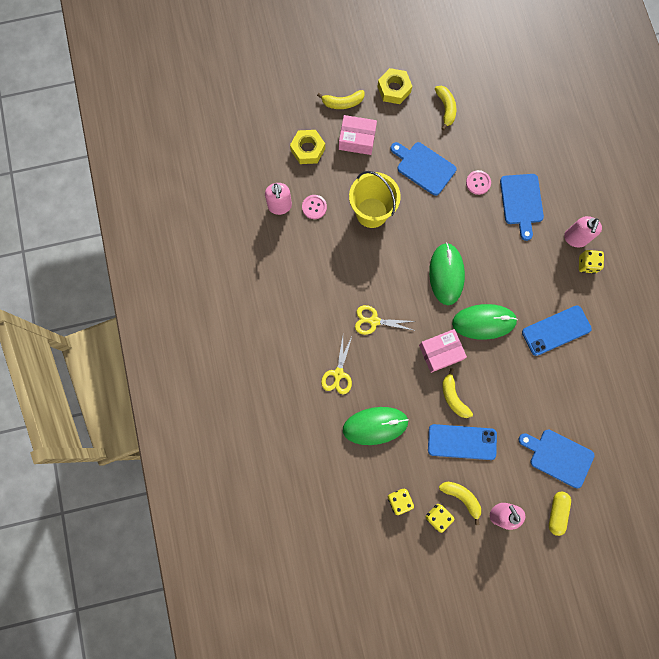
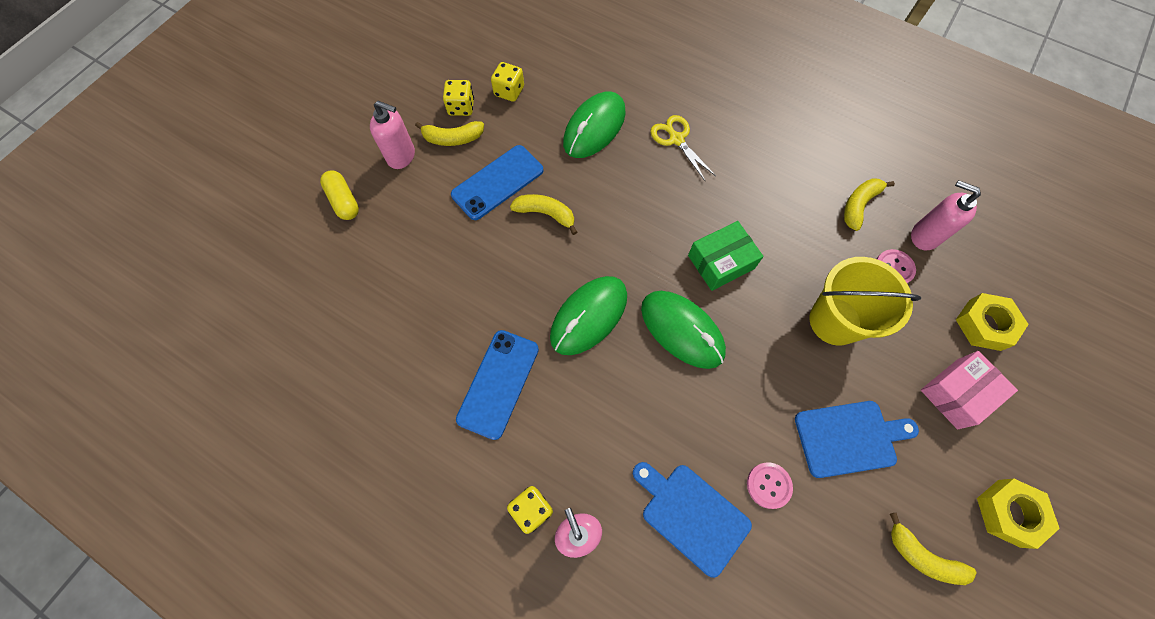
camera: 135 degrees right, 10 degrees down
(342, 103) = (1031, 424): yellow banana -> yellow banana (859, 205)
(374, 321) = (699, 213): yellow scissors -> none
(392, 287) = (721, 262): none -> green box
(440, 352) = (602, 244): pink box -> none
(558, 456) = (383, 252): blue cutting board -> none

